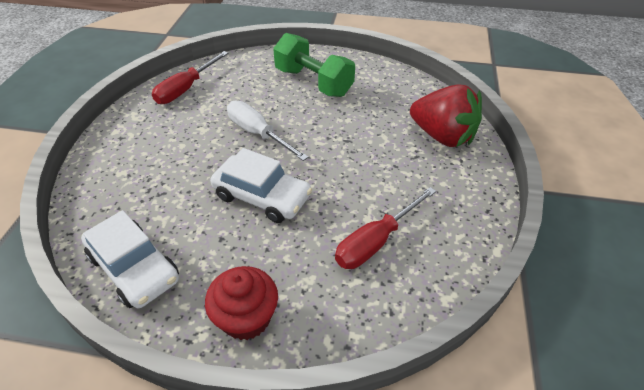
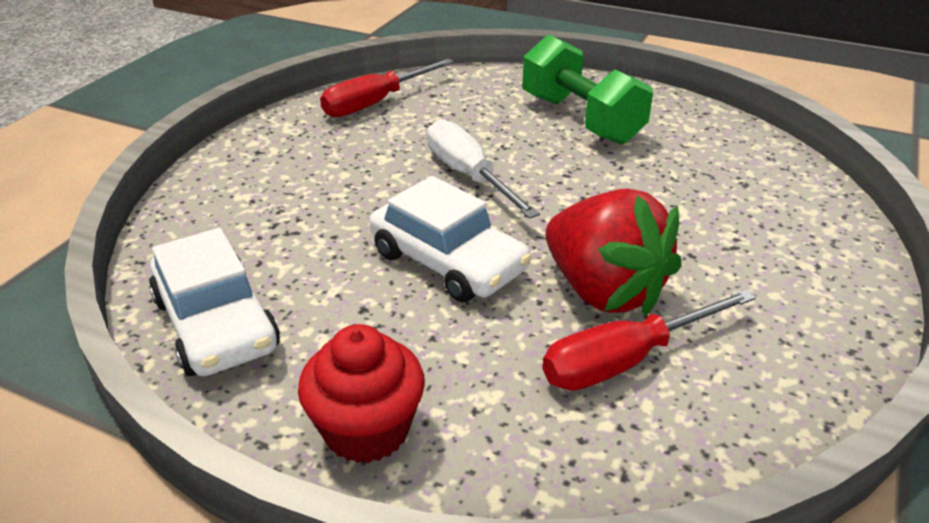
camera: 15 degrees right, 10 degrees down
(442, 136) = (790, 224): red strawberry -> red strawberry (603, 291)

